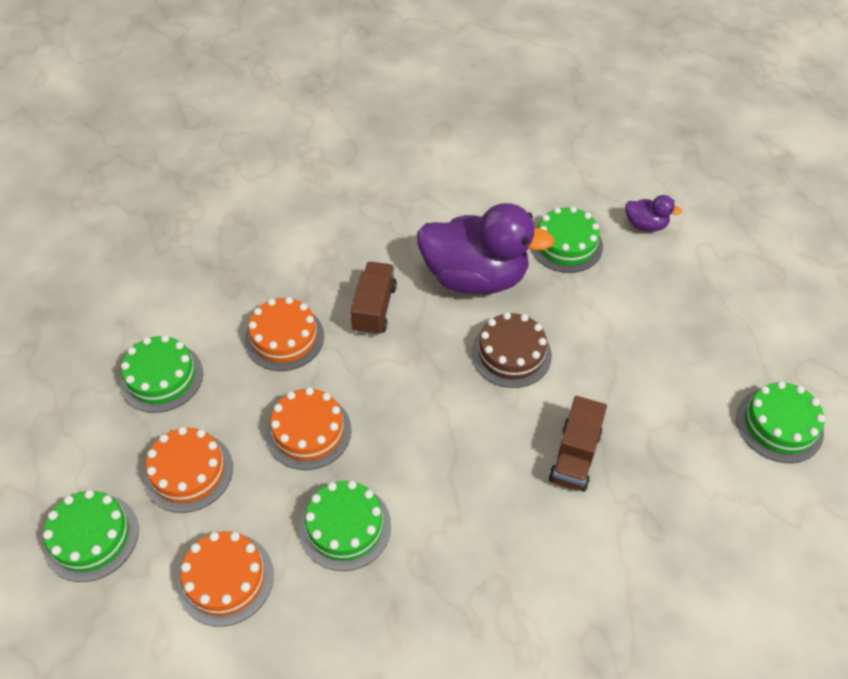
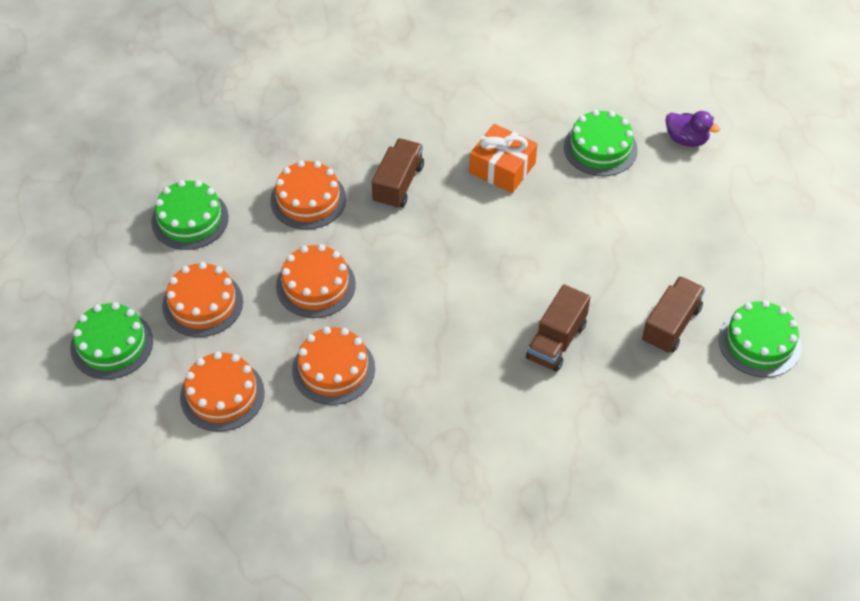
camera: 10 degrees right, 0 degrees up
(345, 527) = (333, 369): green cake -> orange cake
(475, 278) = (502, 168): purple duck -> orange gift
(511, 354) = (519, 243): brown cake -> none
(686, 419) = (671, 325): none -> brown truck

